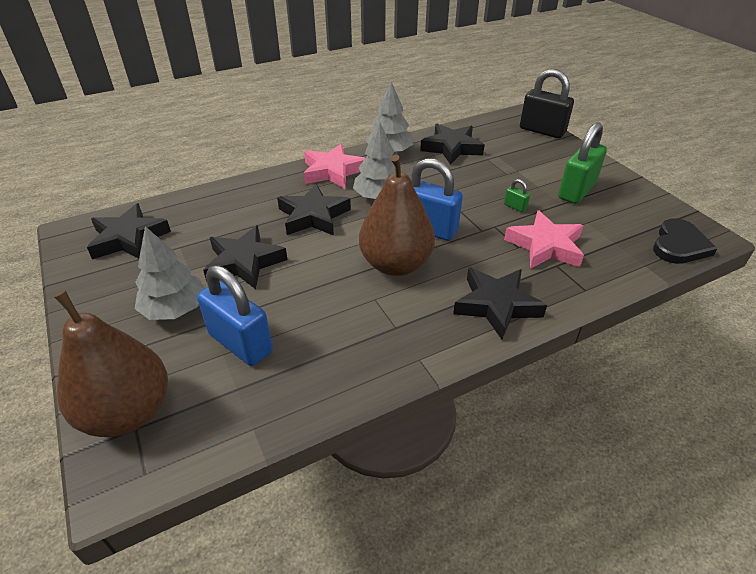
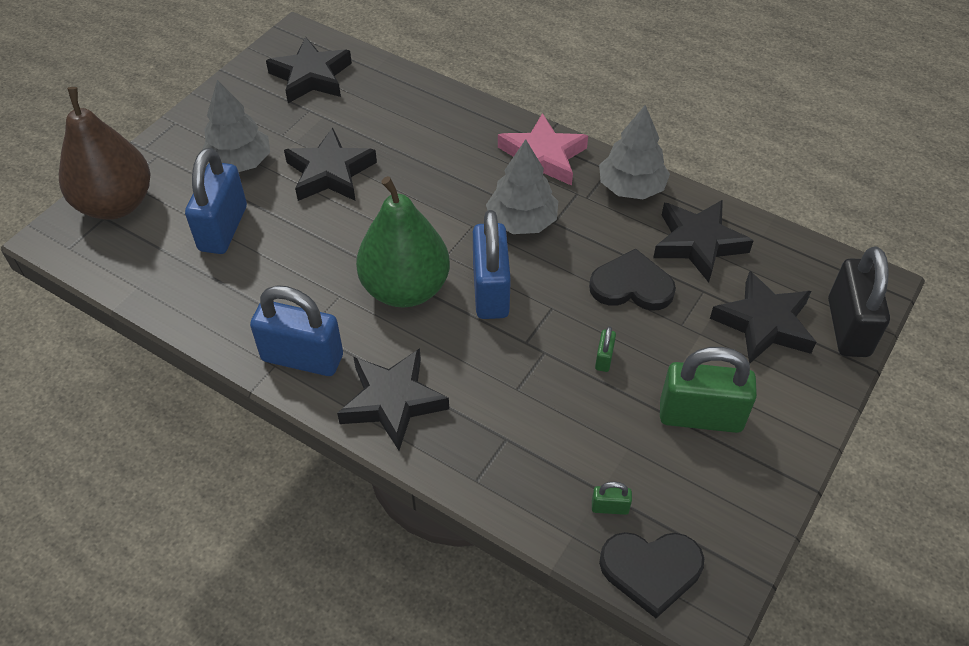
camera: 60 degrees right, 10 degrees up
(313, 216) = (442, 184): black star -> black star (764, 323)
(395, 264) = (405, 288): brown pear -> green pear
(423, 340) = (302, 358): none -> blue padlock
(465, 178) = (631, 285): none -> black heart
(545, 246) = (538, 415): pink star -> none
(628, 244) = (610, 507): none -> green padlock

